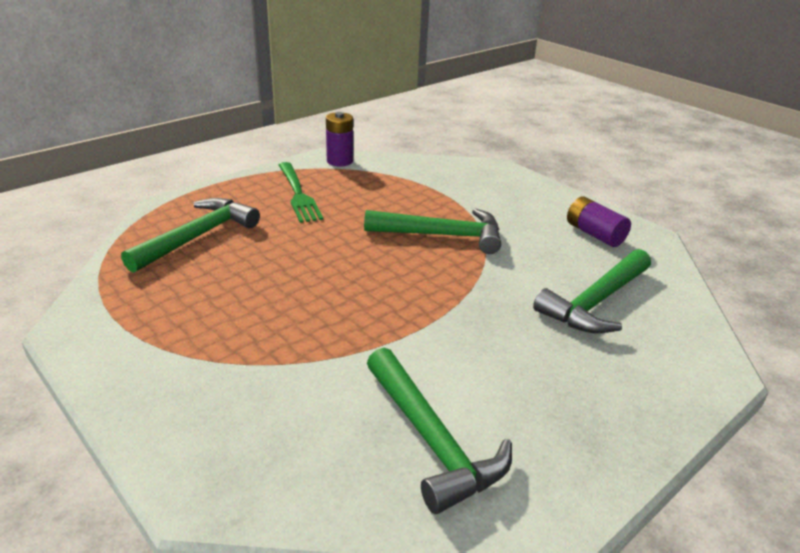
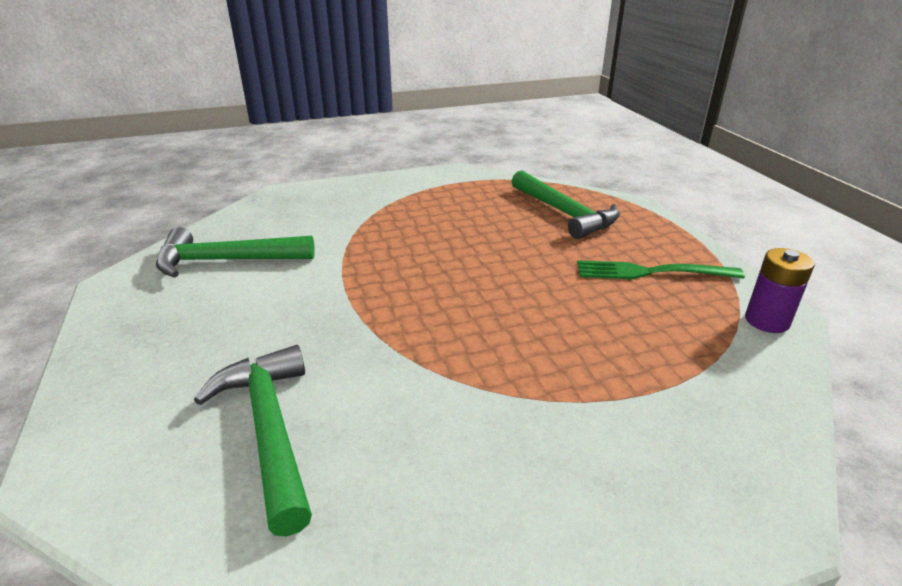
camera: 115 degrees right, 0 degrees up
(442, 235) = (506, 351): green hammer -> none
(594, 234) = (428, 538): purple battery -> none

